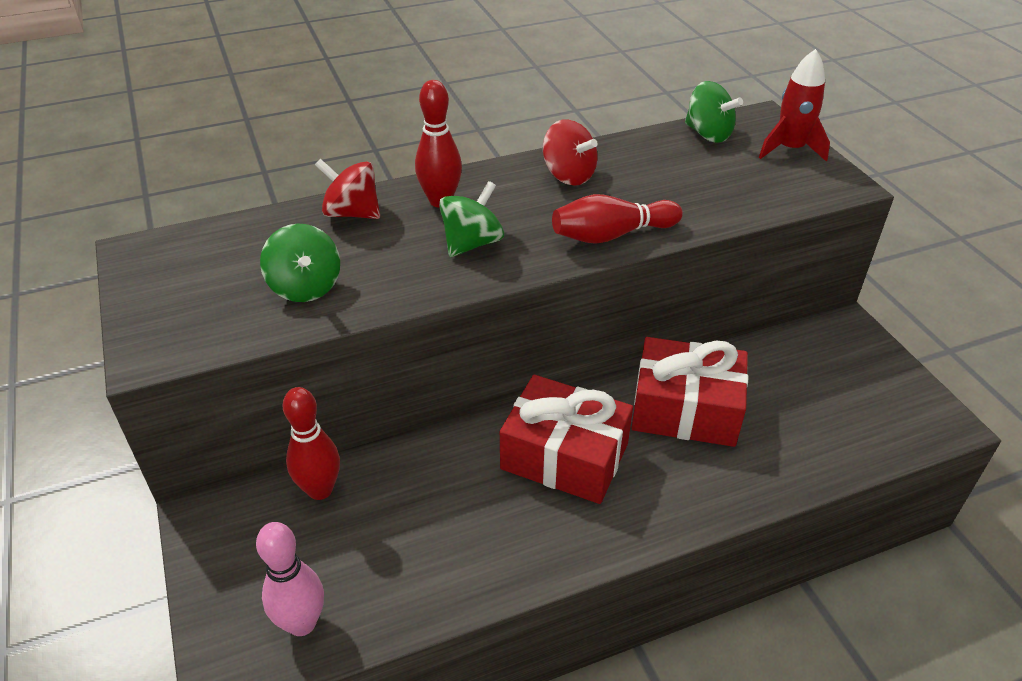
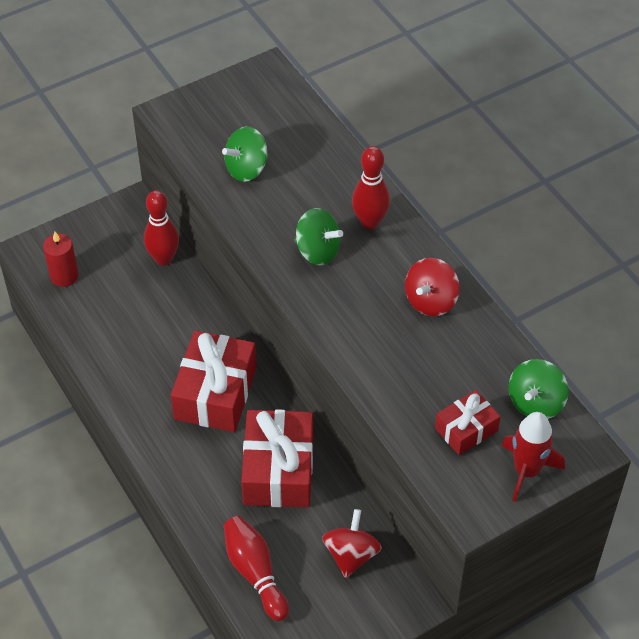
camera: 80 degrees right, 10 degrees up
(302, 623) = (64, 276): pink bowling pin -> red candle
(352, 213) = (340, 172): red spinning top -> red spinning top (351, 555)
(611, 235) = (349, 338): red bowling pin -> red bowling pin (255, 573)
(741, 175) = (466, 429): none -> red gift

